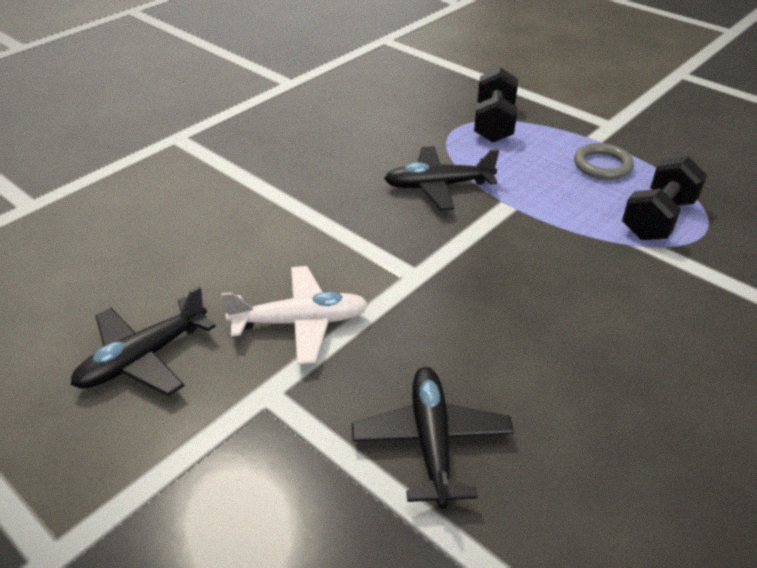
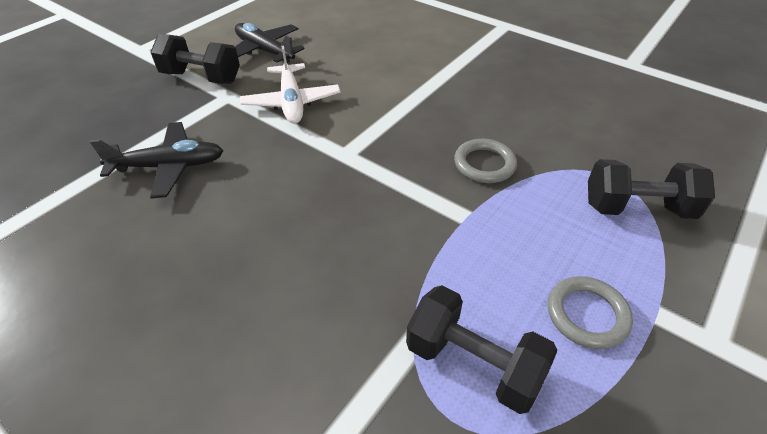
camera: 85 degrees right, 5 degrees up
(200, 434) = (201, 77): none -> black dumbbell
(438, 186) = (484, 164): black plane -> grey ring

